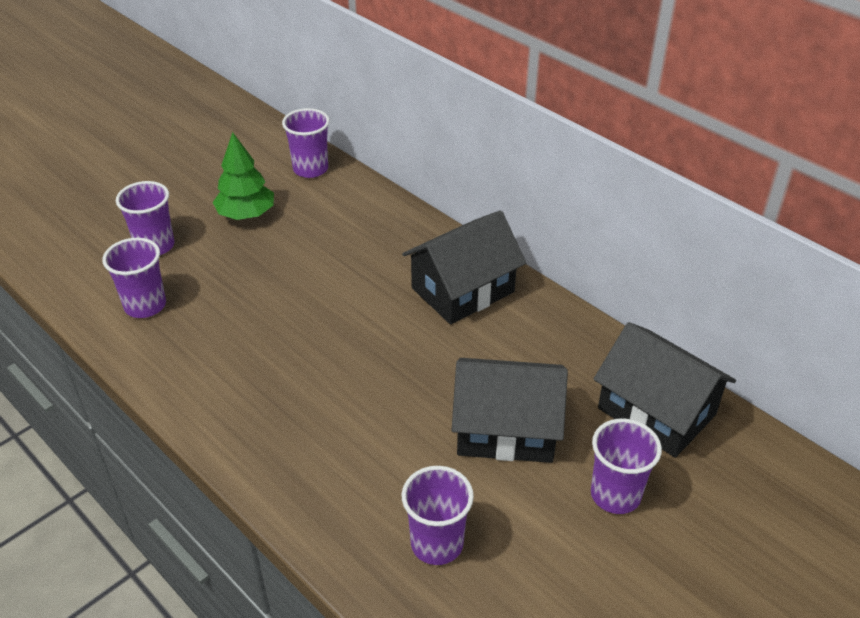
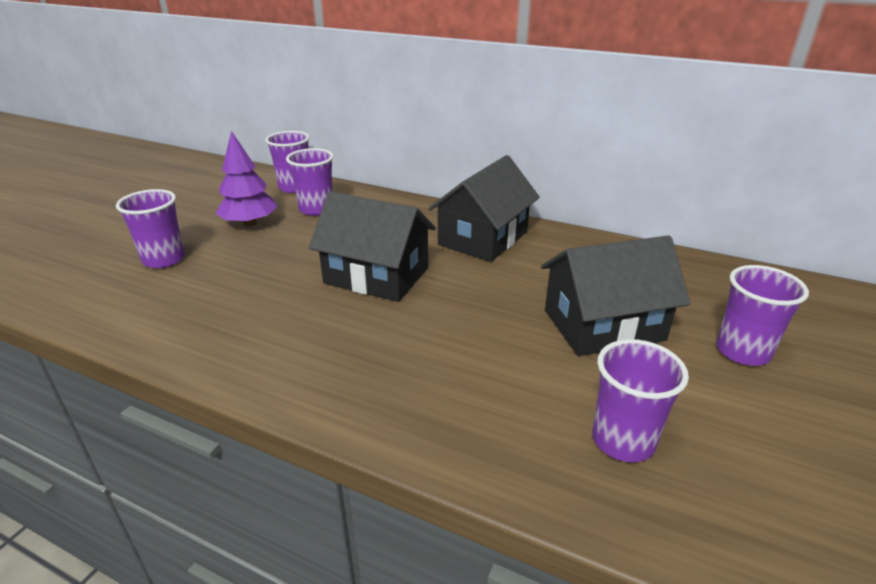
camera: 20 degrees left, 10 degrees down
(145, 305) = (172, 306): purple cup -> purple cup (316, 209)
(246, 214) = (250, 223): green tree -> purple tree
(656, 411) = (712, 284): black house -> black house (376, 275)

